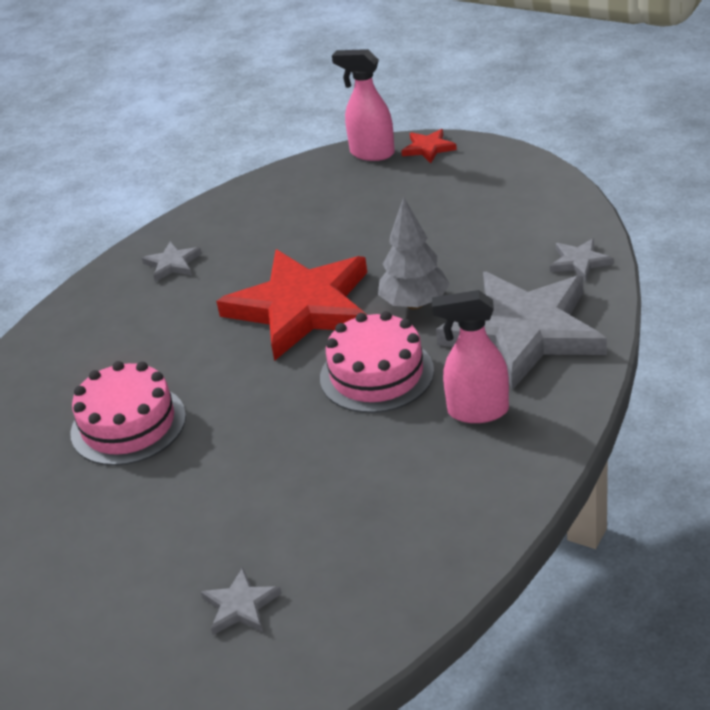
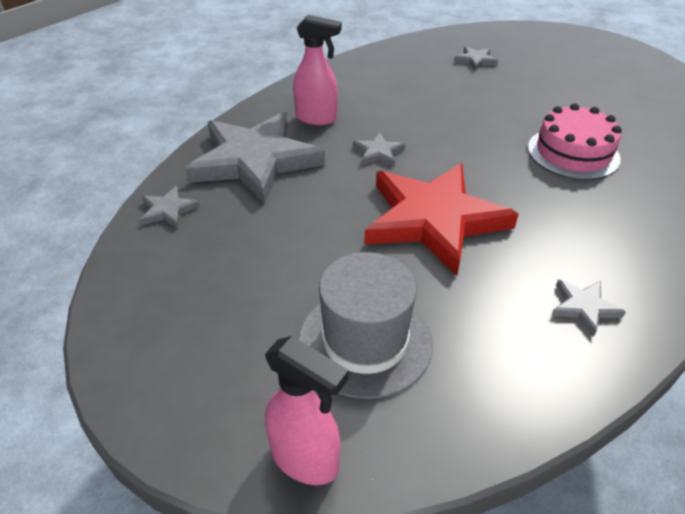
camera: 175 degrees left, 5 degrees up
(349, 209) = (365, 341): none -> grey hat
(376, 374) = (378, 153): pink cake -> grey star
(414, 304) = (330, 202): grey tree -> none
(428, 148) = (219, 443): red star -> none

